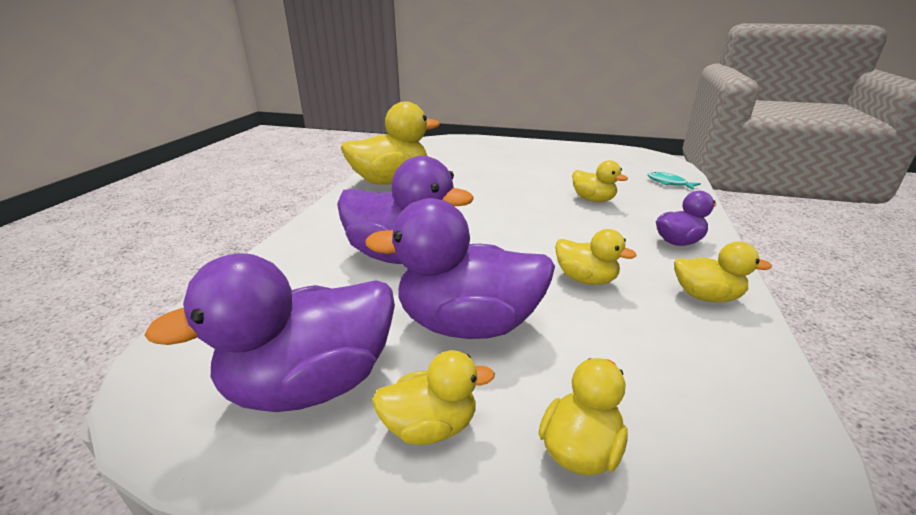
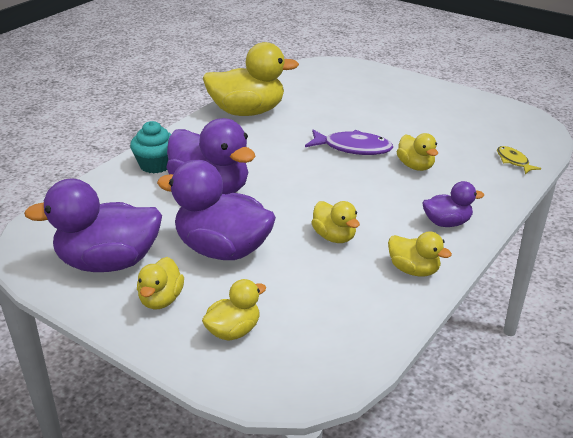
camera: 20 degrees right, 5 degrees up
(317, 243) = (156, 165): none -> turquoise cupcake
(430, 426) = (161, 300): yellow duck -> yellow duck turned 90 degrees clockwise
(520, 194) = (353, 148): none -> purple fish
(669, 183) = (513, 161): turquoise fish -> yellow fish

